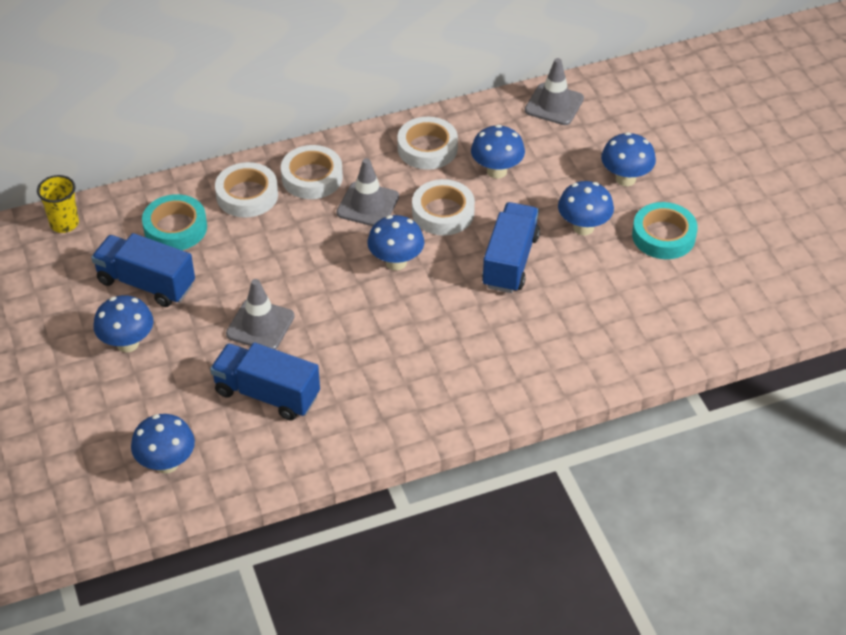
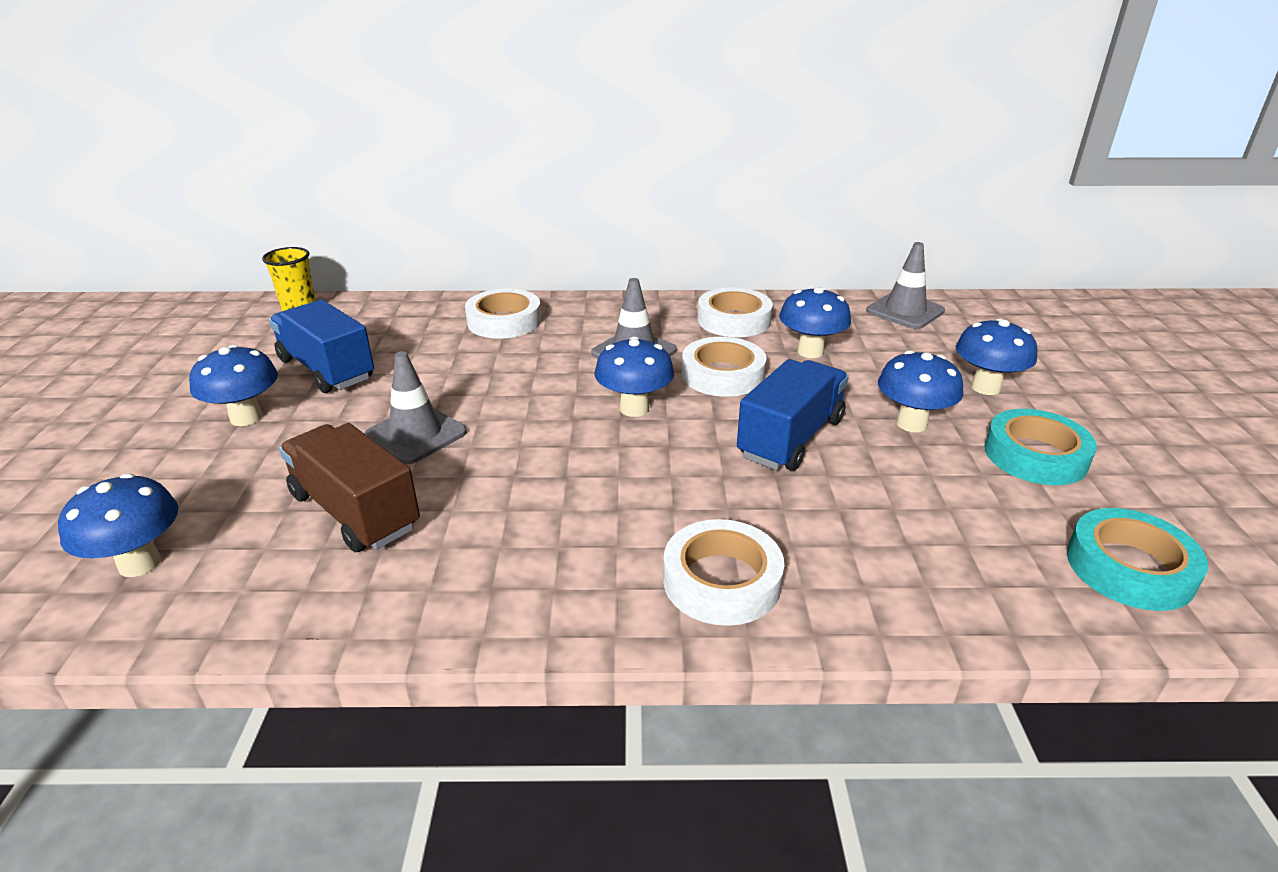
camera: 20 degrees right, 15 degrees down
(175, 228) = (405, 332): turquoise tape -> turquoise tape (1129, 568)
(267, 394) = (355, 511): blue truck -> brown truck
(312, 177) = (586, 320): white tape -> white tape (721, 581)

